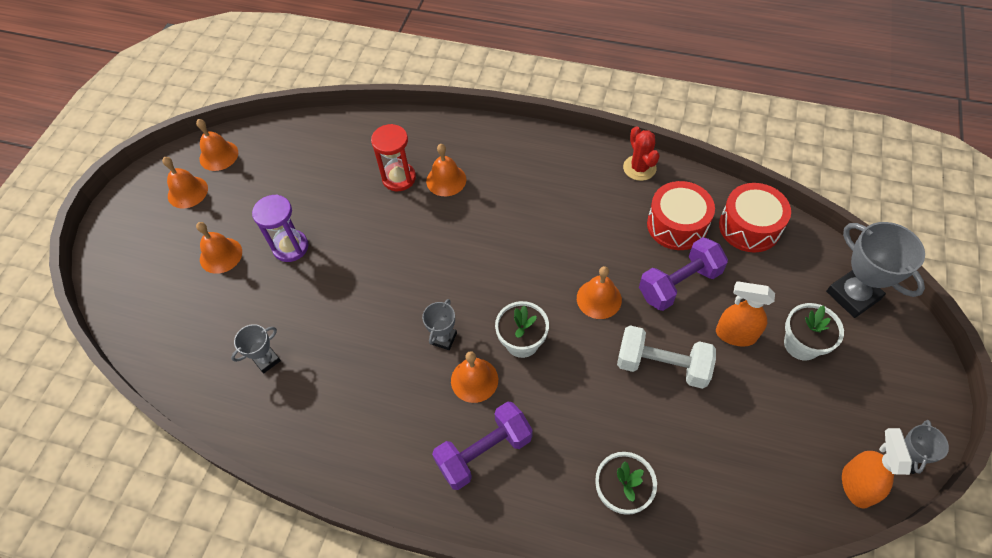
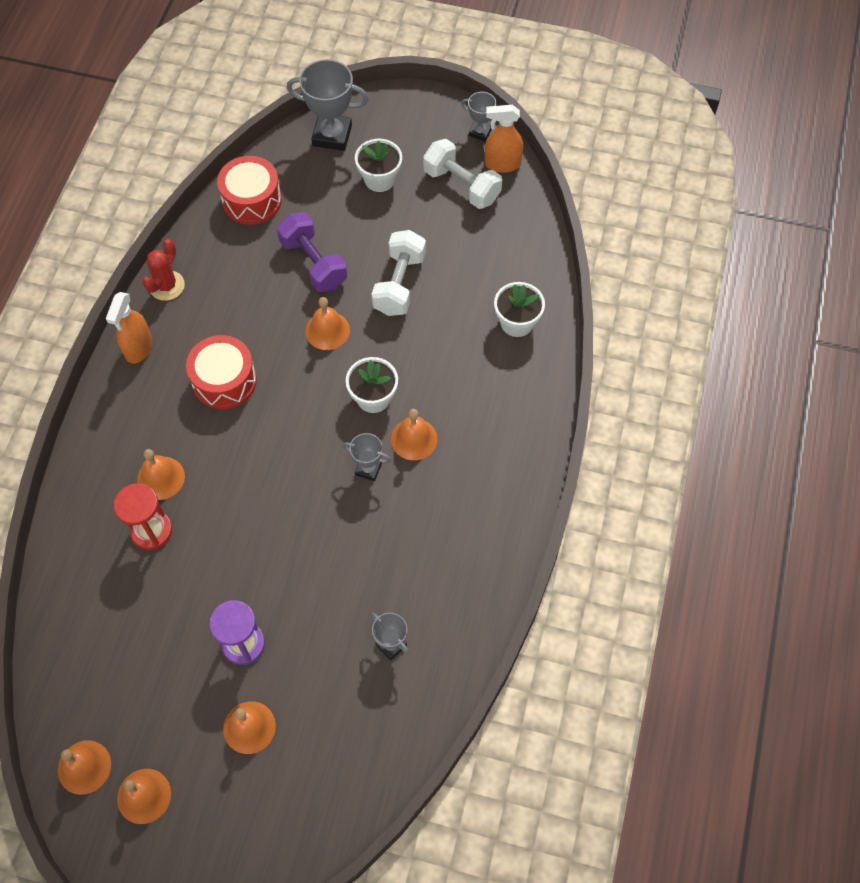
camera: 95 degrees left, 5 degrees up
(484, 452) = (485, 428): purple dumbbell -> none
(639, 168) = (166, 286): red cactus -> red cactus turned 45 degrees counterclockwise
(677, 225) = (244, 259): red drum -> red drum (224, 380)
(735, 335) = (369, 226): orange spray bottle -> orange spray bottle (138, 348)
(811, 434) = (461, 185): none -> white dumbbell
(853, 295) = (332, 135): grey trophy -> grey trophy turned 45 degrees clockwise

